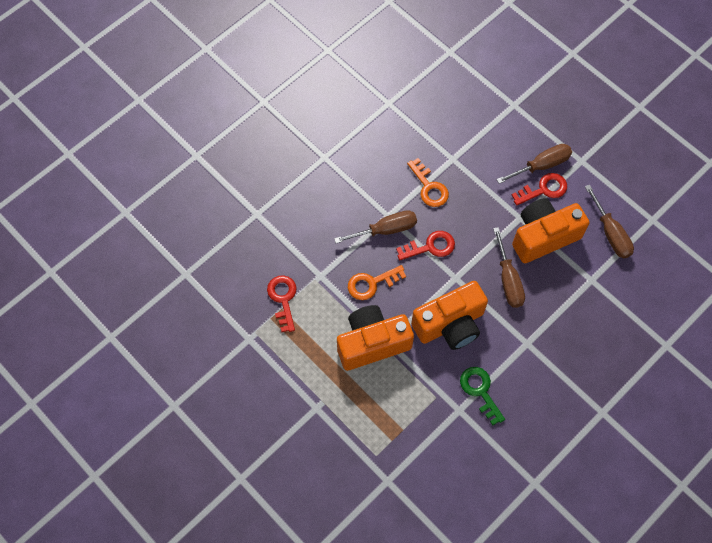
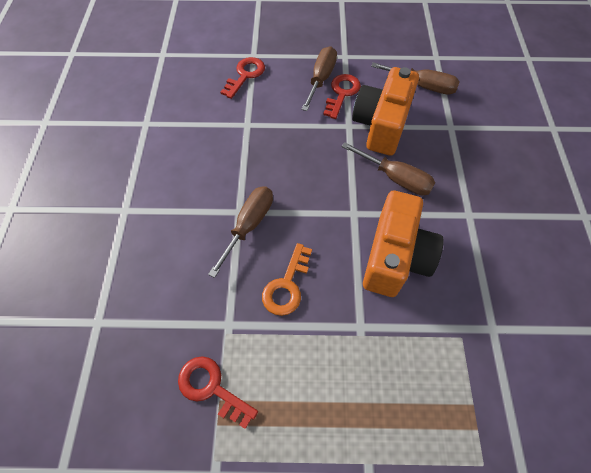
camera: 45 degrees left, 5 degrees down
(372, 343) = (349, 344): orange camera -> none
(429, 187) = (250, 160): orange key -> none
(430, 247) = (304, 206): red key -> red key (245, 75)
(480, 391) = (487, 292): green key -> none

